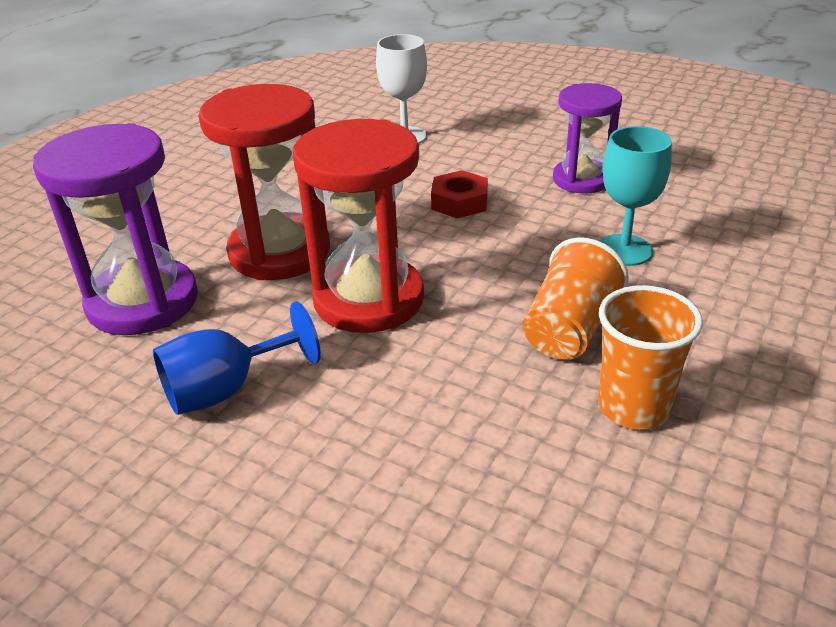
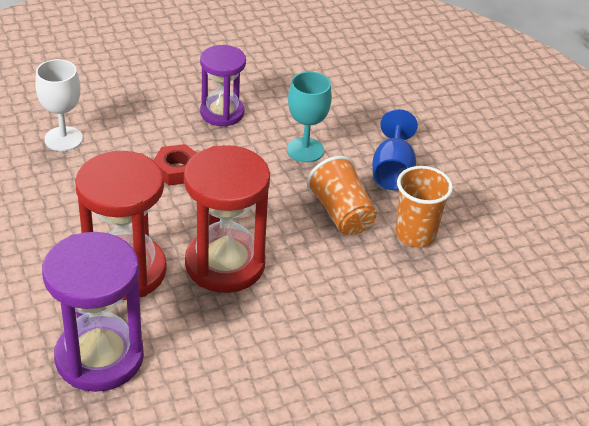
camera: 55 degrees left, 5 degrees up
(226, 389) = (236, 362): blue goblet -> blue goblet (392, 171)

